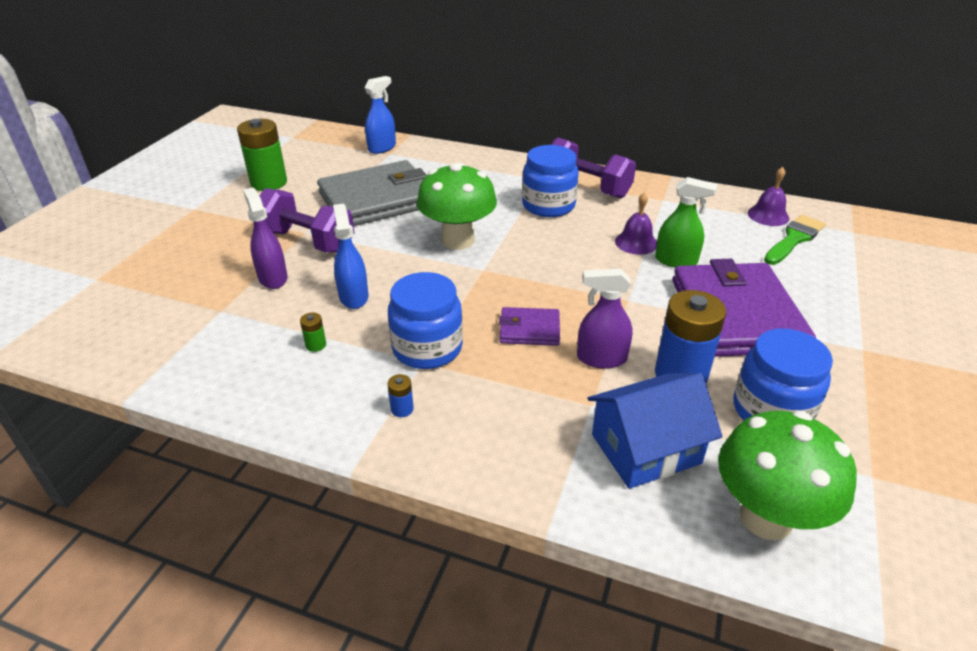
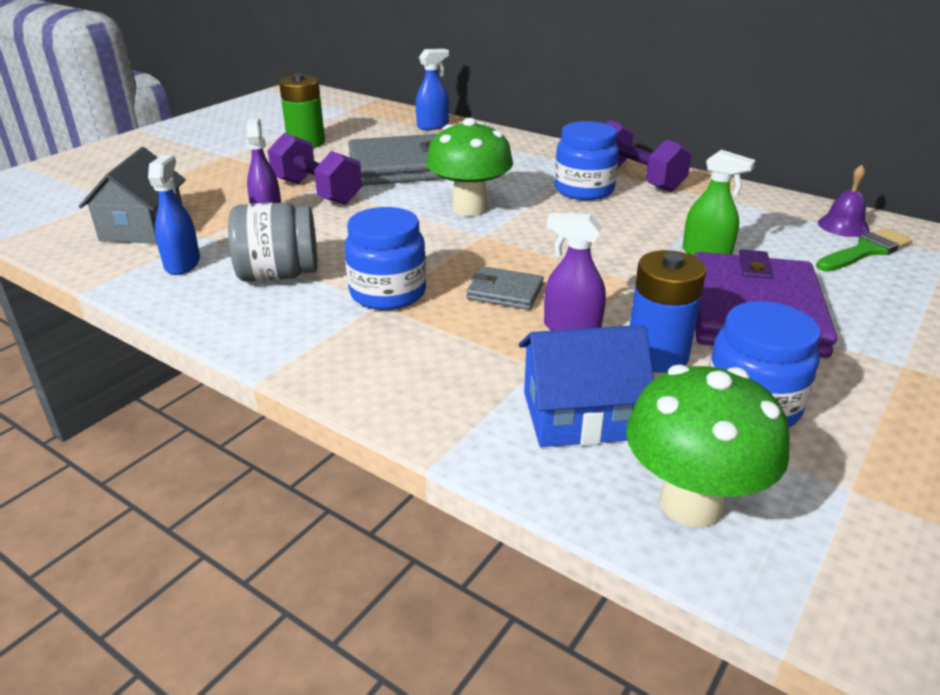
camera: 15 degrees right, 5 degrees down
(151, 310) = (143, 227): none -> grey house
(316, 345) = (278, 275): green battery -> grey jar
(353, 296) = (337, 241): blue spray bottle -> blue spray bottle (182, 264)
(402, 409) = (334, 339): blue battery -> none
(529, 329) = (505, 292): purple wallet -> grey wallet
(636, 242) = (667, 232): purple bell -> none

